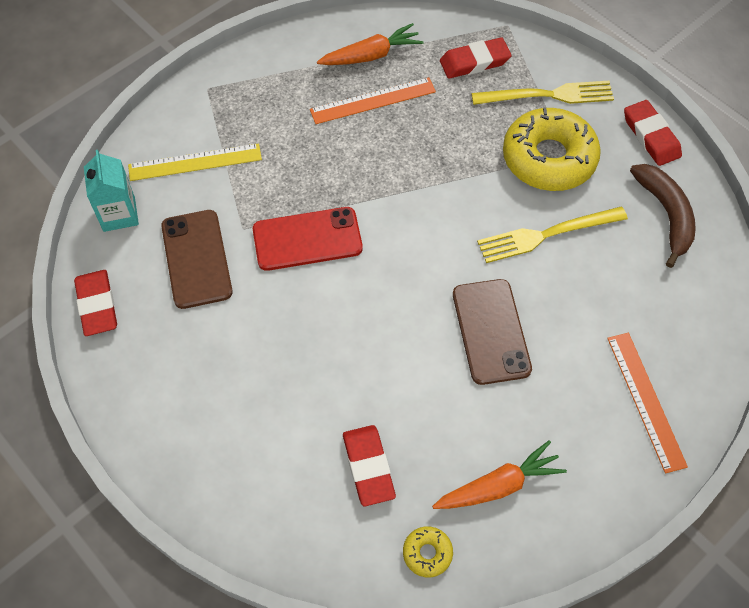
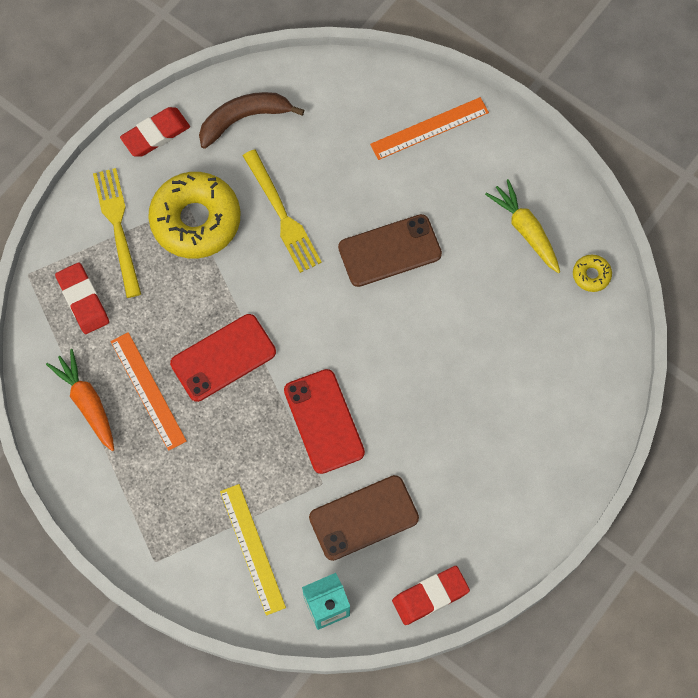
camera: 100 degrees left, 10 degrees up
(368, 467) = (532, 329): red eraser -> none
(394, 163) = (223, 358): none -> red phone
(499, 485) = (525, 230): orange carrot -> yellow carrot

